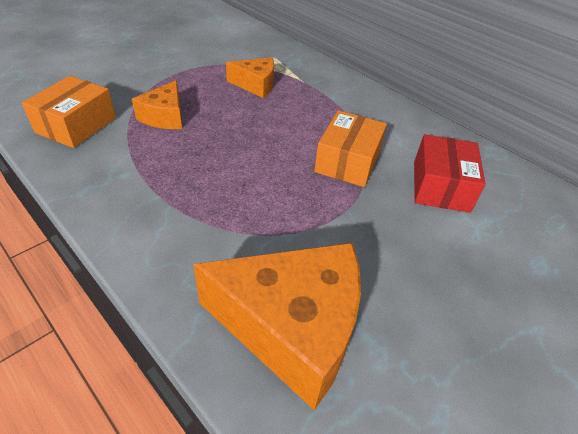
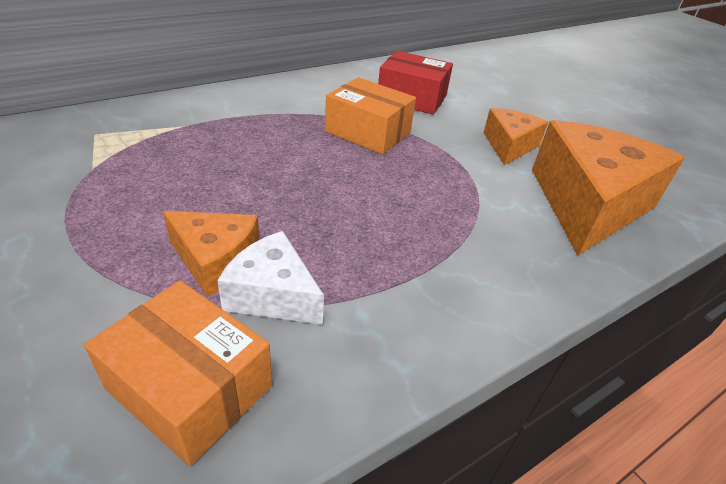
camera: 80 degrees left, 5 degrees down
(138, 139) = (272, 294): none -> white cheese
(256, 85) = (170, 162): orange cheese -> orange cheese (509, 146)

